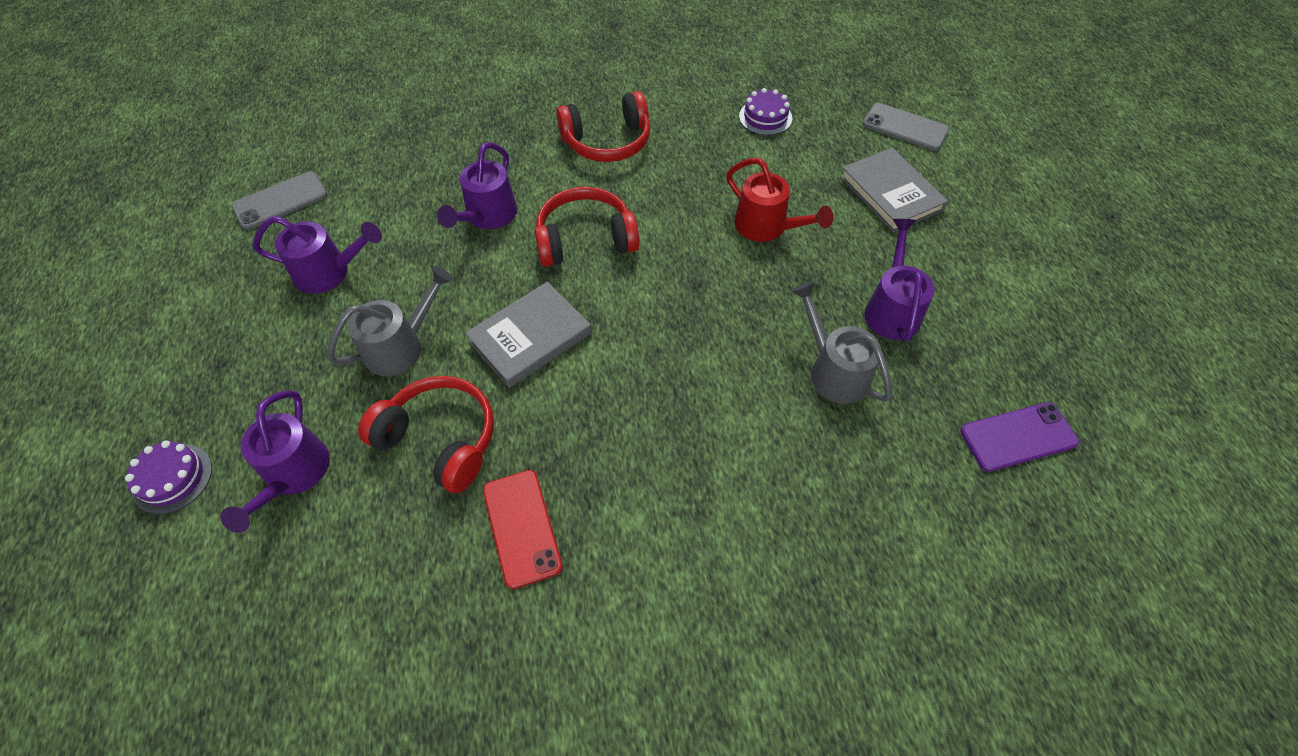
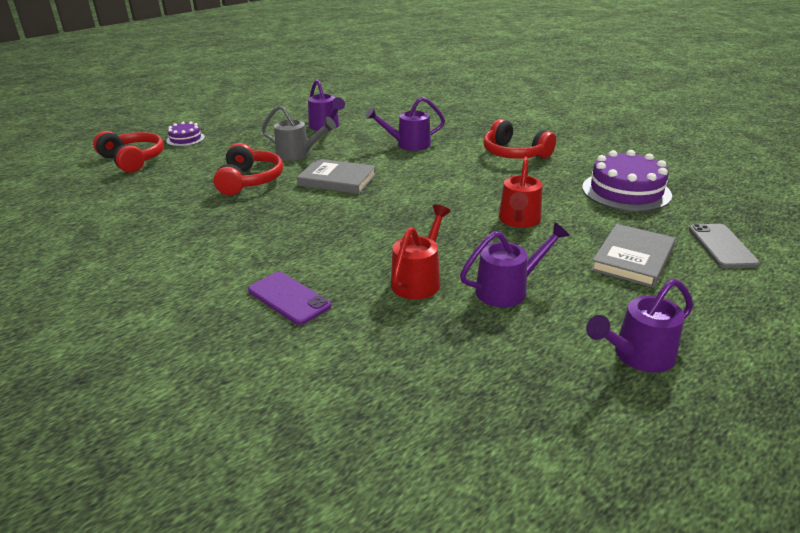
camera: 60 degrees right, 25 degrees down
(280, 201) = (357, 104): grey phone -> none
(293, 476) = (204, 158): purple watering can -> purple watering can (637, 356)
(521, 527) = (211, 216): red phone -> none
(585, 239) = (426, 171): red headphones -> red headphones (133, 160)
(765, 117) = (626, 191): purple cake -> purple cake, size x1.87
(833, 370) = (419, 280): grey watering can -> red watering can
(1018, 437) = (444, 385): purple phone -> purple phone (289, 298)

